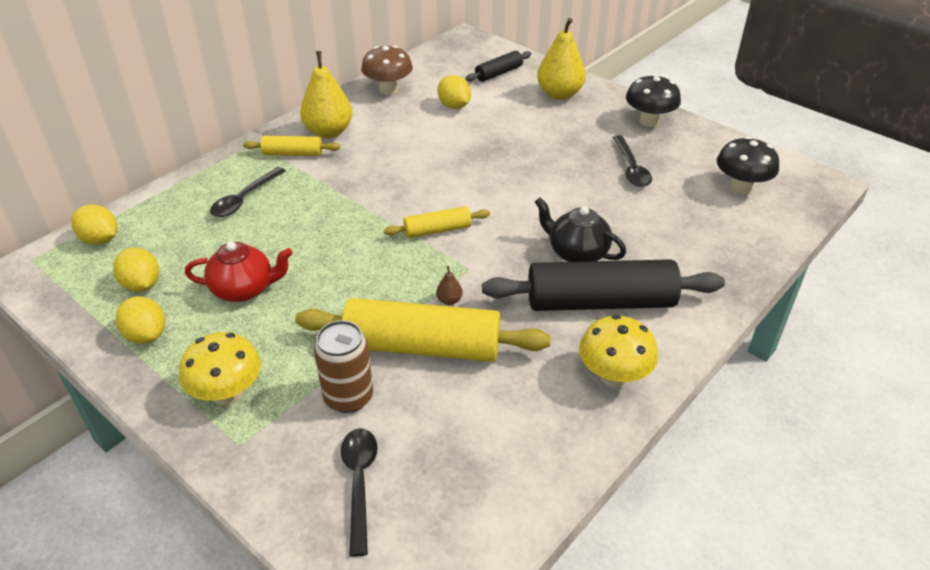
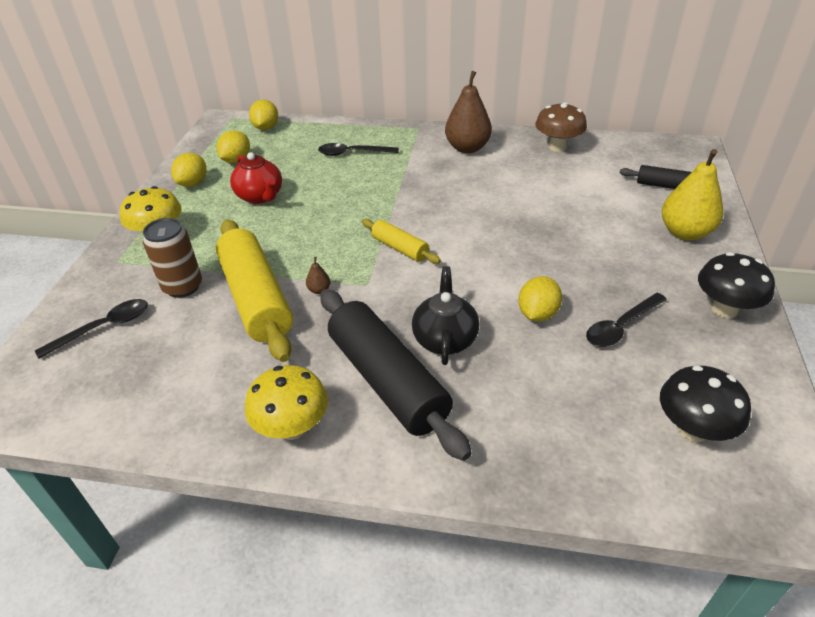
camera: 60 degrees right, 0 degrees up
(293, 153) = (423, 147): yellow rolling pin -> none
(329, 132) = (467, 148): yellow pear -> brown pear
(454, 106) = (579, 185): yellow lemon -> yellow lemon (537, 314)

